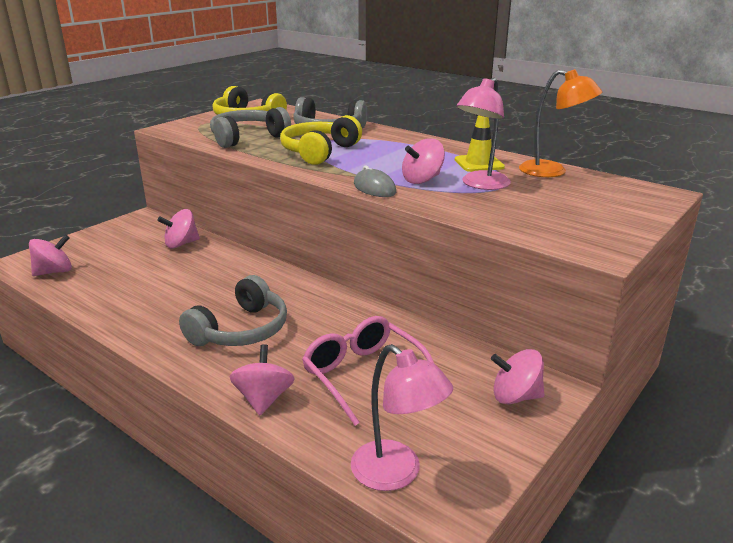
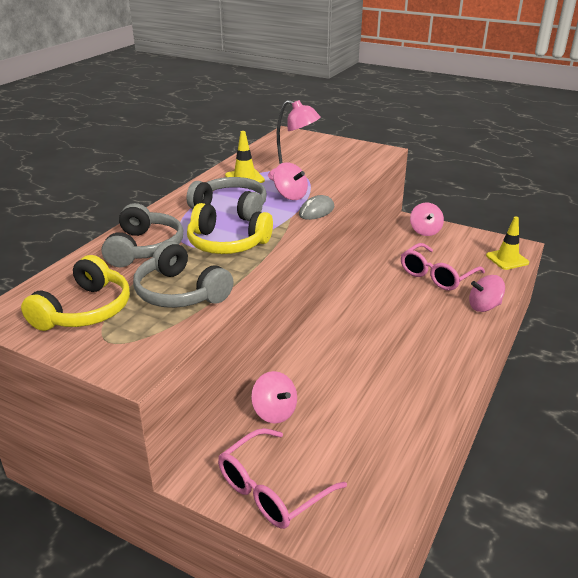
camera: 100 degrees left, 5 degrees up
(54, 272) = (376, 500): pink spinning top -> none
(106, 238) = (272, 489): none -> pink glasses
(241, 330) = (417, 332): grey headphones -> grey headphones (231, 208)
(396, 474) = (507, 259): pink lamp -> yellow traffic cone
(552, 171) = (256, 157): orange lamp -> none

